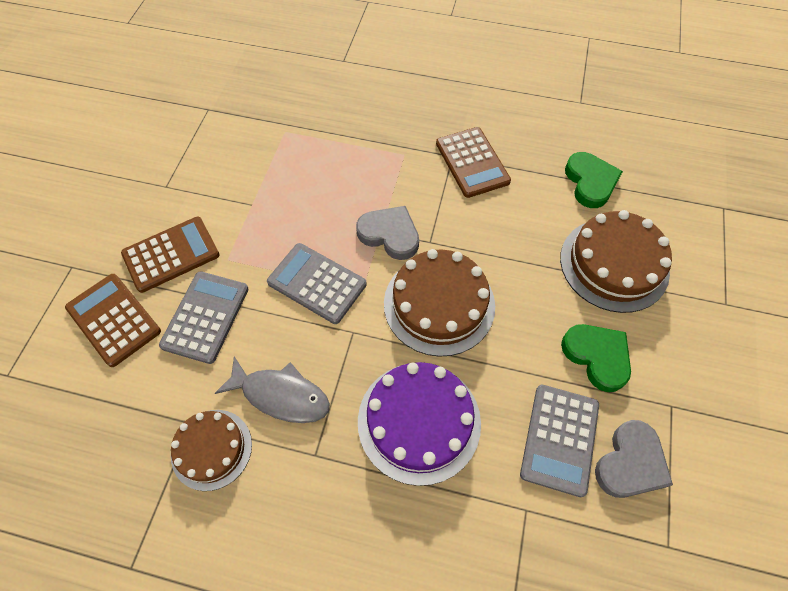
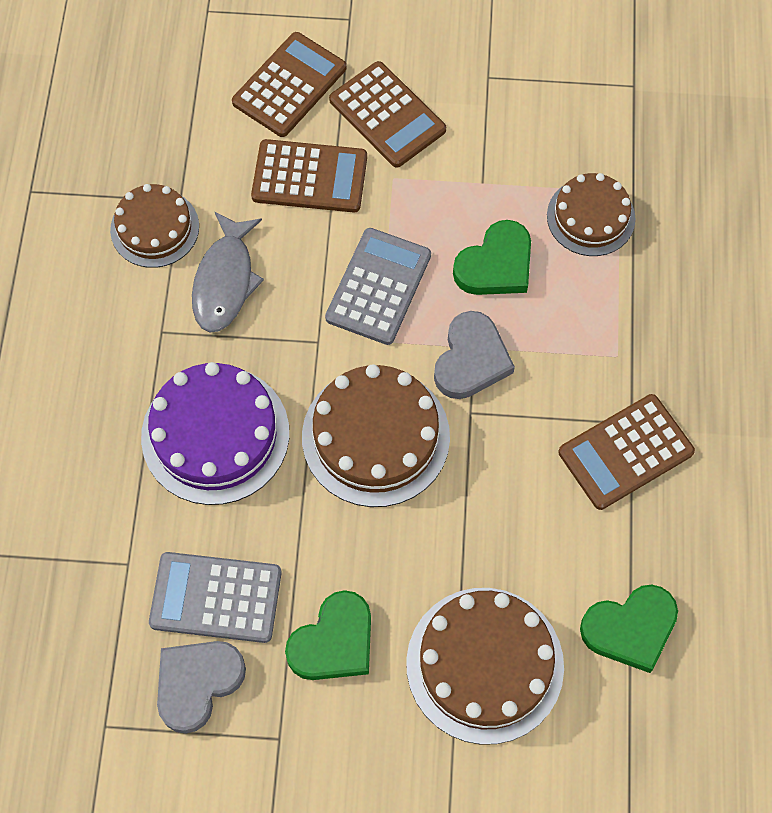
camera: 80 degrees right, 5 degrees up
(205, 317) = (309, 177): grey calculator -> brown calculator
(299, 149) = (591, 217): none -> brown cake
(319, 208) = (496, 265): none -> green heart
(630, 463) = (197, 683): grey heart -> grey heart turned 105 degrees clockwise

